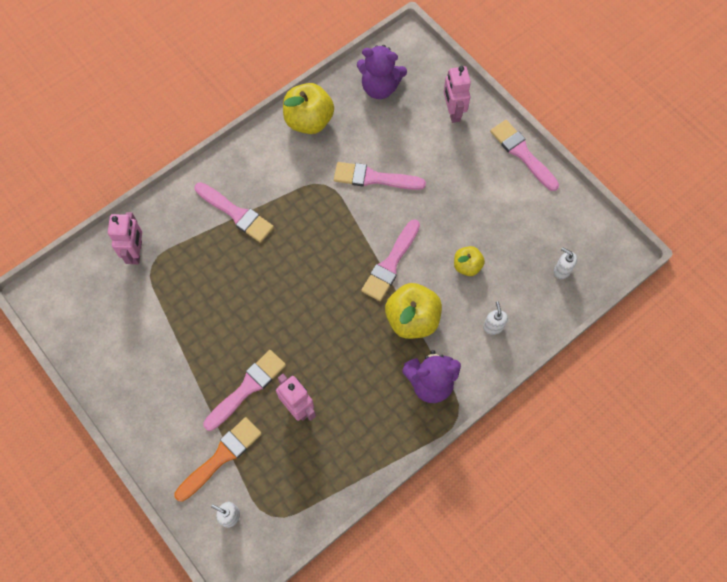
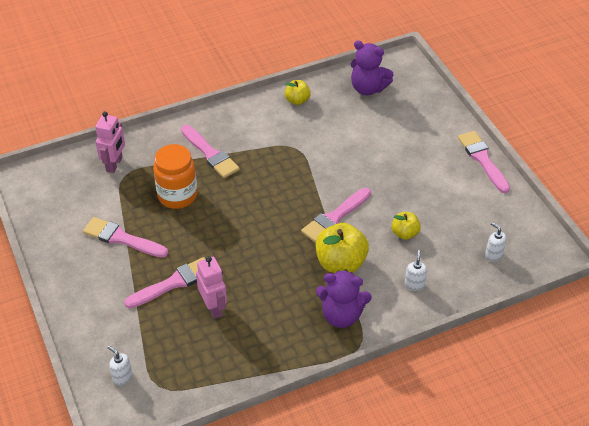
camera: 15 degrees right, 20 degrees down
(217, 276) = (177, 195): none -> orange jar
(221, 456) = (131, 330): orange brush -> none
(309, 121) = (297, 100): yellow apple -> yellow apple, size x0.56
(374, 178) = (340, 152): pink brush -> pink brush (121, 238)
(453, 112) = (428, 118): pink robot -> none

